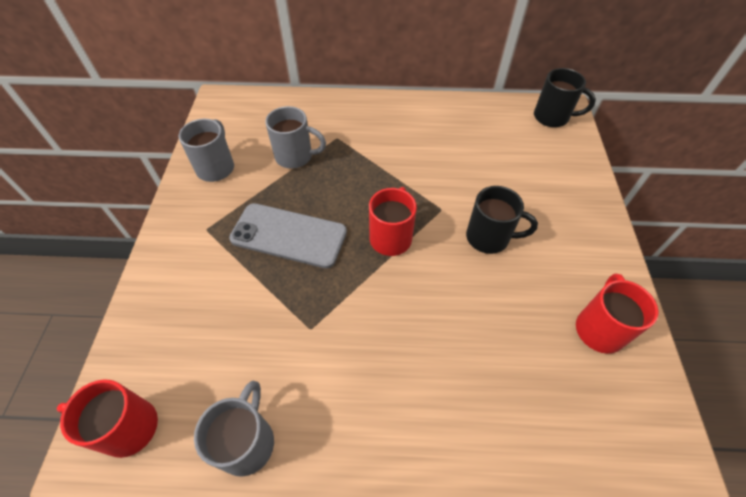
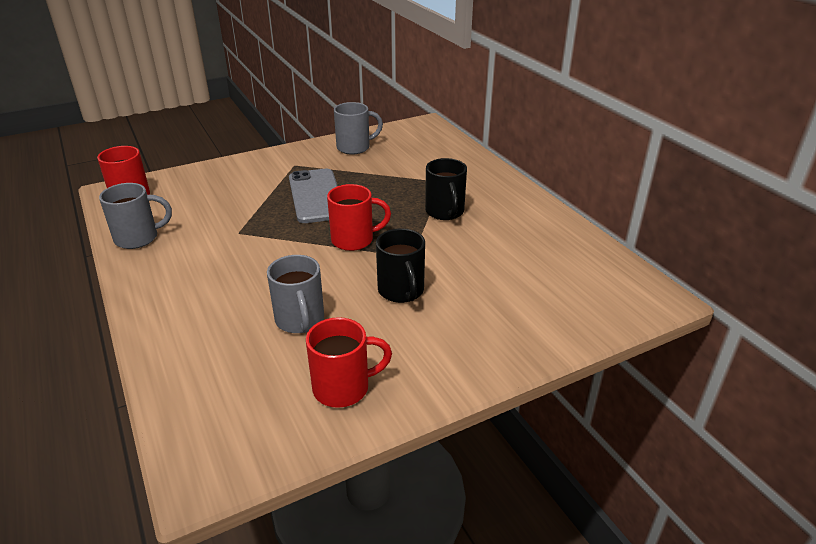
camera: 60 degrees right, 20 degrees down
(295, 156) = (399, 172): grey mug -> grey mug (300, 320)
(552, 117) = (630, 291): black mug -> black mug (445, 212)

